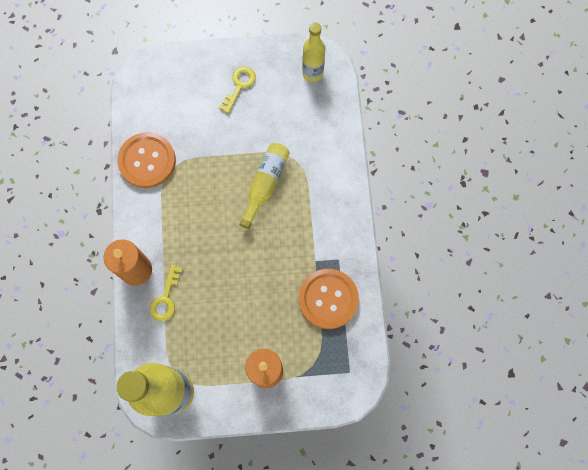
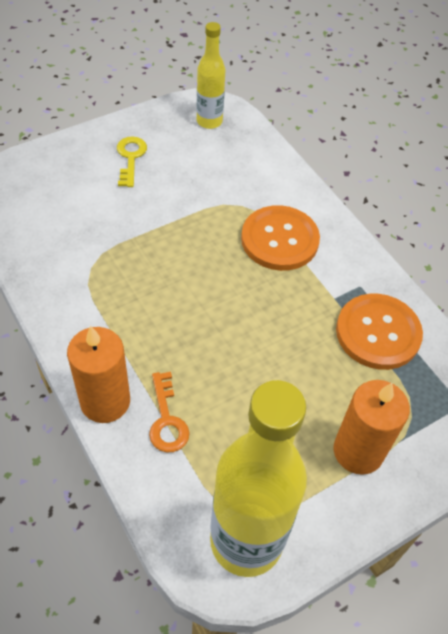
camera: 30 degrees left, 20 degrees down
(147, 161) = (54, 270): orange button -> orange button (279, 240)
(165, 298) = (167, 420): yellow key -> orange key
(265, 184) = (222, 242): yellow bottle -> none

